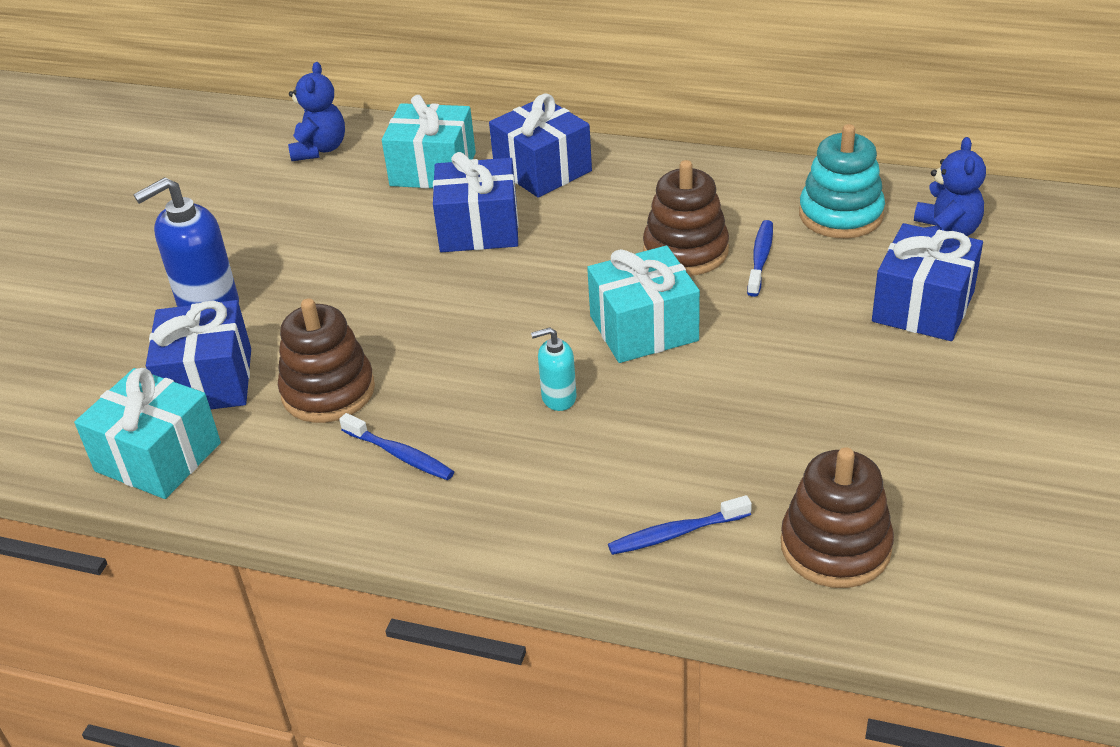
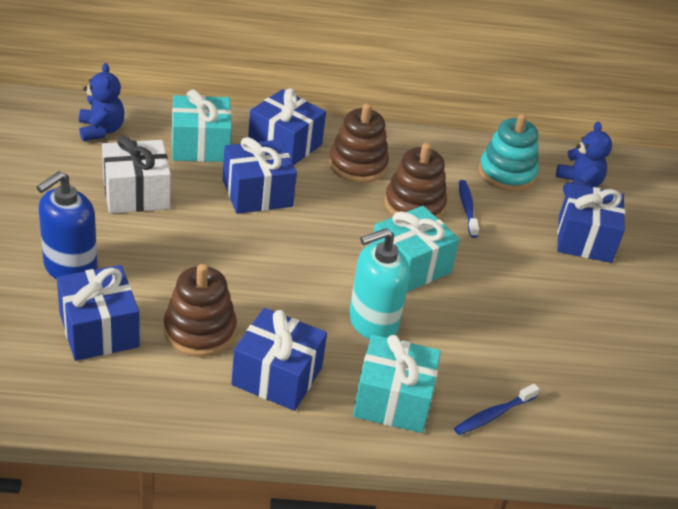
camera: 25 degrees left, 0 degrees up
(158, 457) = (87, 395): turquoise gift -> turquoise gift (393, 400)
(327, 224) = (136, 193): none -> white gift
(400, 455) = (277, 376): blue toothbrush -> blue gift
(558, 397) = (372, 322): turquoise soap dispenser -> turquoise soap dispenser, size x1.88
(835, 546) = (596, 413): brown stacking toy -> brown stacking toy (358, 165)

